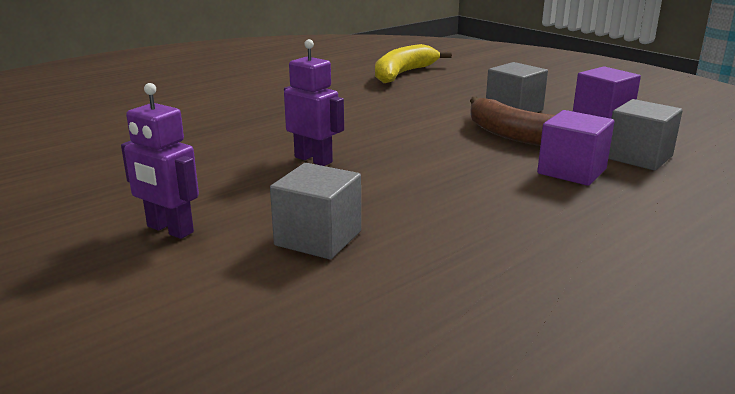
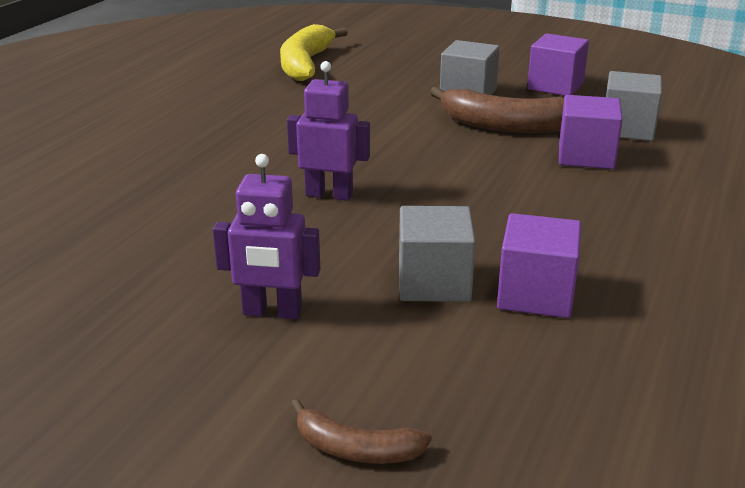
camera: 25 degrees left, 5 degrees up
(99, 346) = (355, 449): none -> brown banana
(395, 268) = (535, 294): none -> purple cube

